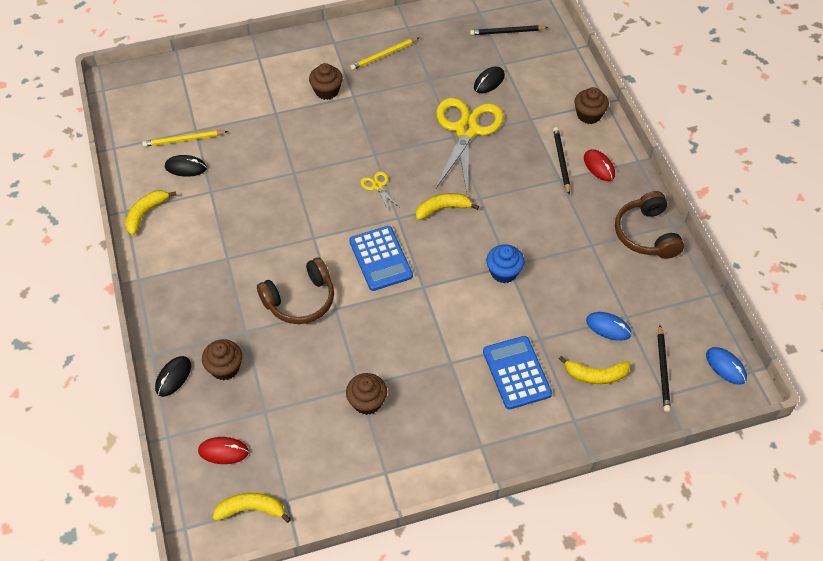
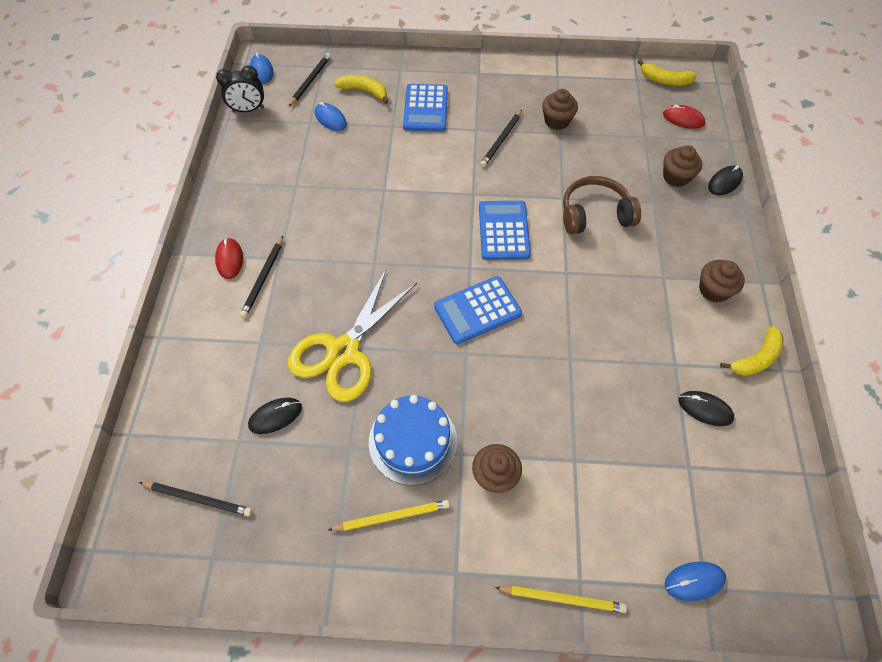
camera: 160 degrees left, 5 degrees up
(183, 140) = (706, 455): yellow pencil -> yellow pencil (562, 598)
(189, 75) = (694, 581): none -> blue mouse
(378, 186) = (477, 310): yellow scissors -> blue calculator
(389, 93) = (413, 441): none -> blue cake
(418, 357) = (501, 140): none -> black pencil
(443, 209) = (418, 263): yellow banana -> none
(503, 272) = (392, 185): blue cupcake -> none
(589, 115) = (192, 325): brown cupcake -> brown cupcake (713, 290)
(646, 234) = (239, 180): brown headphones -> none
(699, 311) = (248, 110): none -> black clock

